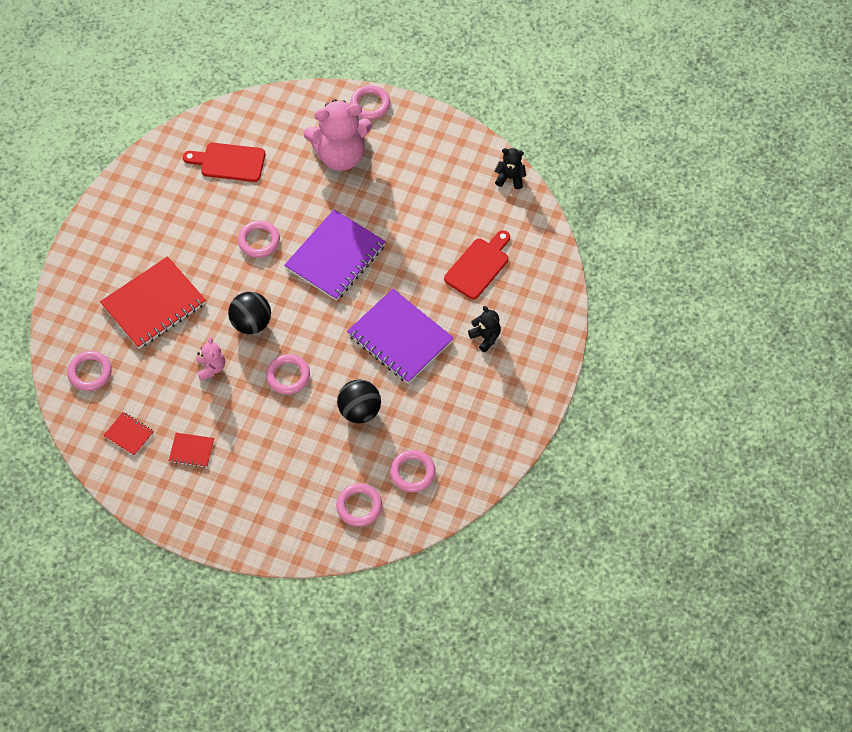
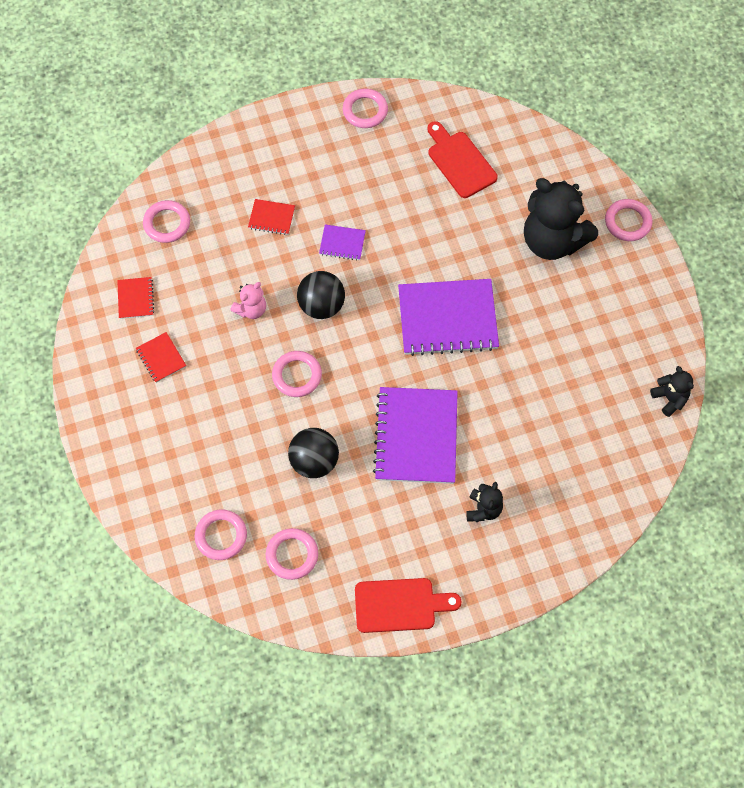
camera: 50 degrees right, 5 degrees up
(154, 304) = (271, 218): red notebook -> red notebook, size x0.45
(218, 276) = (342, 243): none -> purple notebook
(259, 241) = (406, 247): pink ring -> pink ring (365, 111)
(340, 155) = (552, 240): pink teddy bear -> black teddy bear
(478, 266) = (551, 444): red cutting board -> red cutting board (400, 605)

